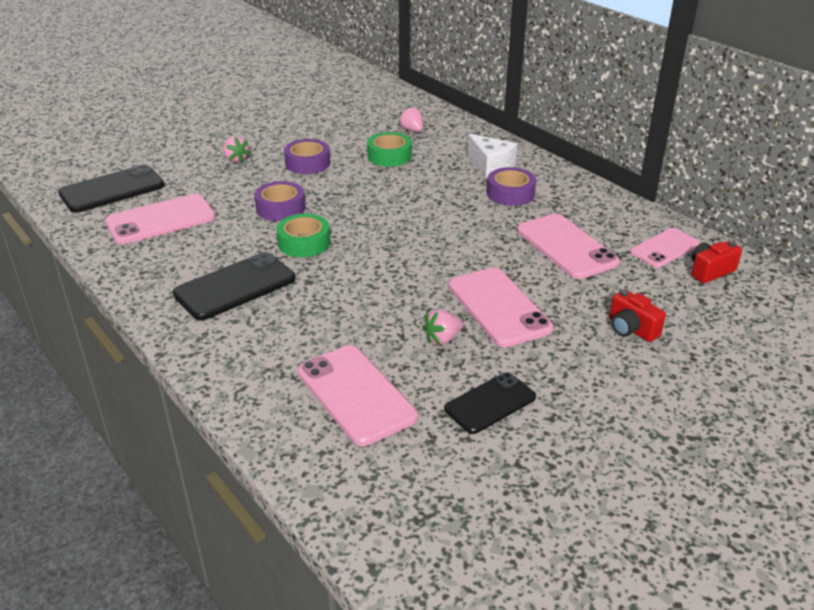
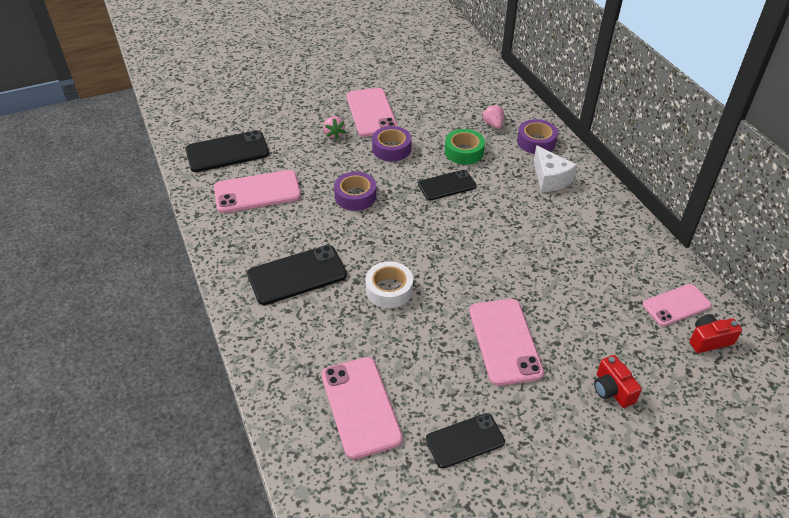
camera: 15 degrees right, 10 degrees up
(304, 242) = (364, 238): green tape -> none
(350, 283) = (389, 290): none -> white tape
(381, 185) = (447, 185): none -> black phone
(442, 339) = (447, 365): pink strawberry -> none
(510, 193) = (557, 214): purple tape -> purple tape (536, 142)
(566, 246) = (586, 286): pink phone -> pink phone (371, 113)

